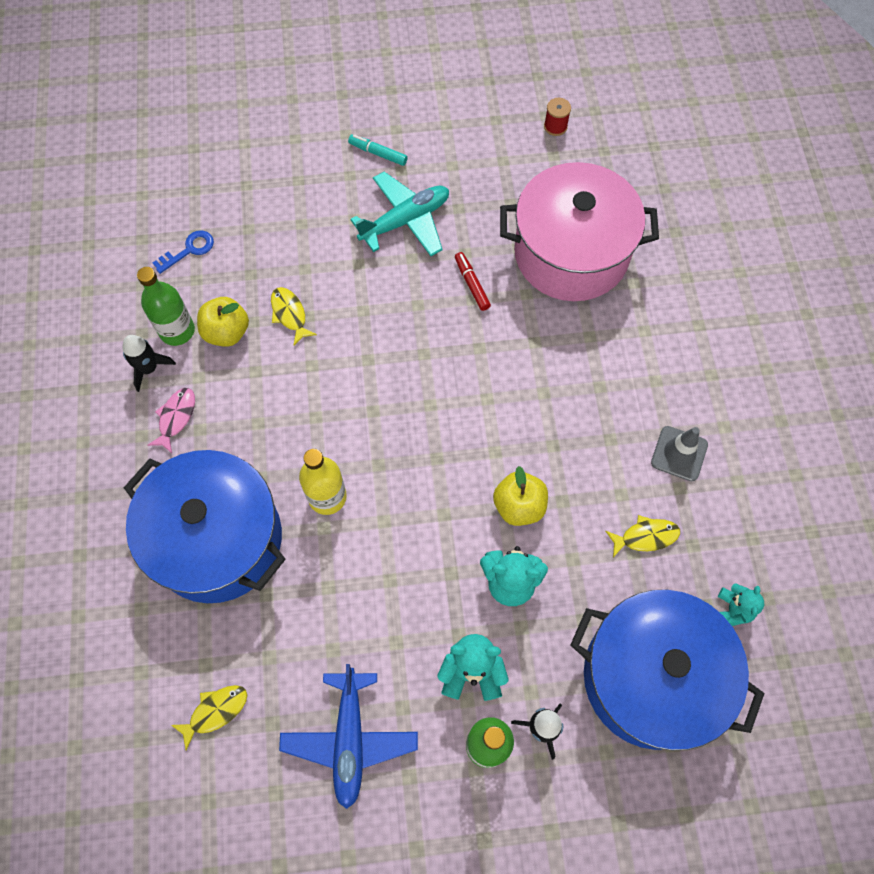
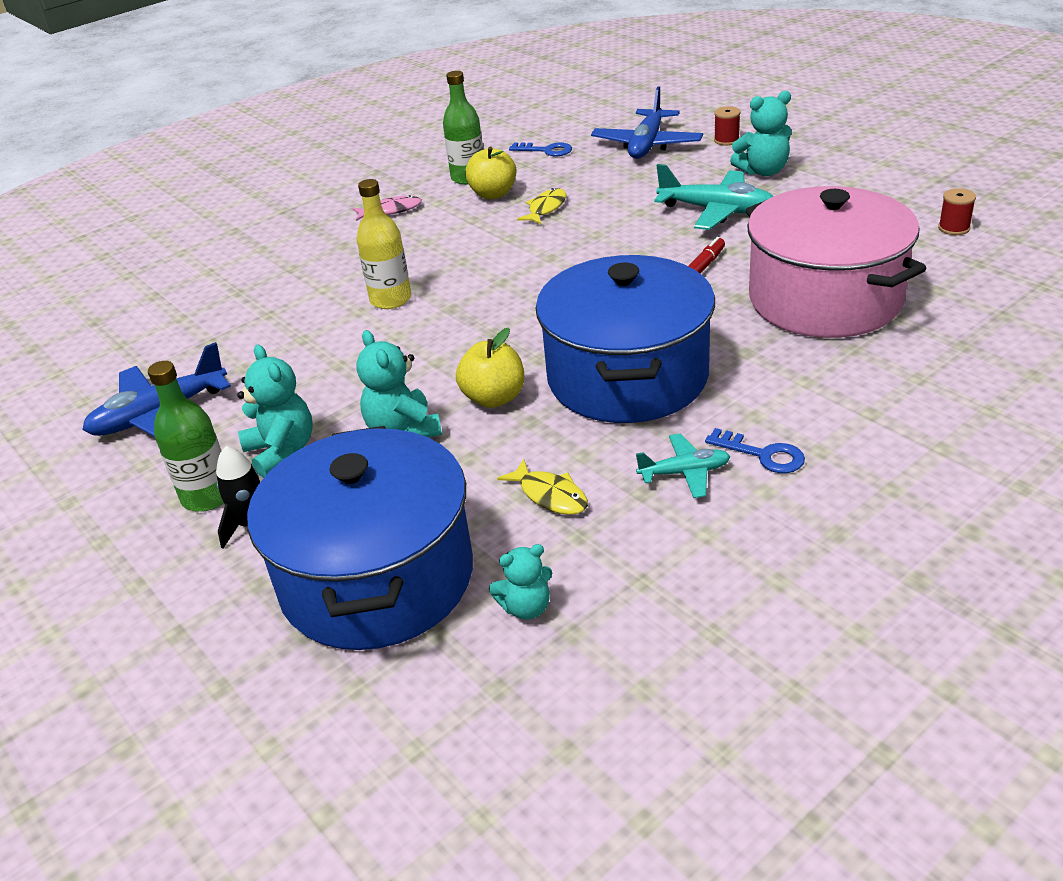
camera: 60 degrees right, 30 degrees down
(149, 368) = (421, 183): black rocket -> none
(215, 711) = (140, 340): yellow fish -> none
(217, 539) = (299, 273): blue pot -> blue pot (627, 377)
(257, 184) = (647, 145): none -> blue plane
(306, 135) = (726, 140): none -> red spool
(378, 153) = (763, 171): turquoise marker -> turquoise teddy bear
(679, 453) = (684, 473): grey traffic cone -> turquoise plane
(693, 404) = (763, 454): none -> blue key

